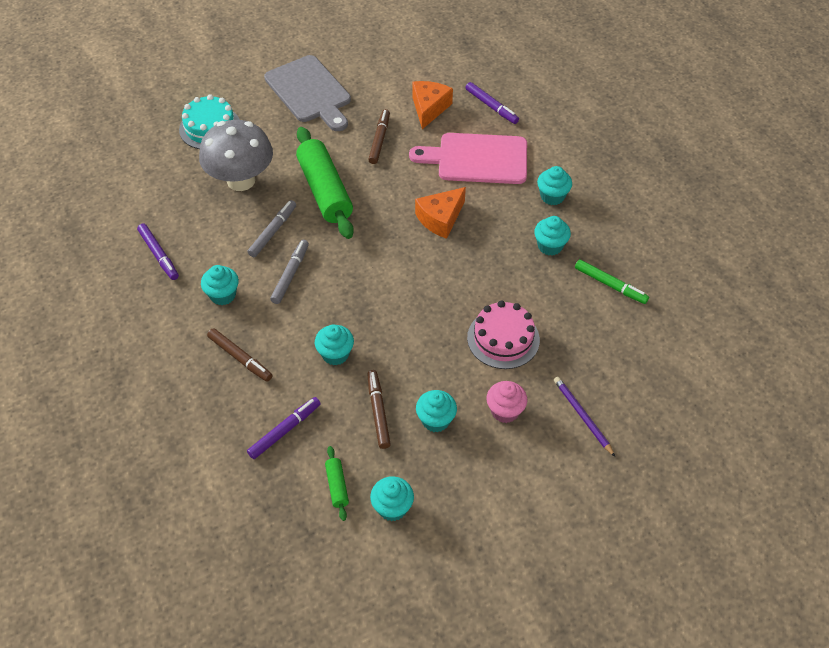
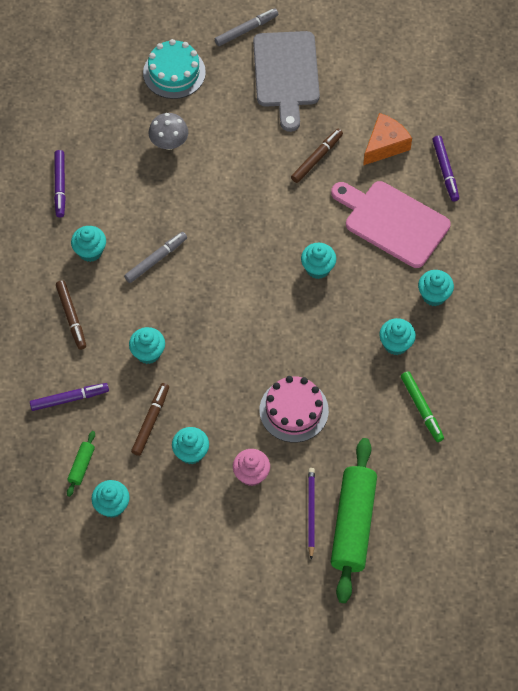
camera: 30 degrees right, 10 degrees up
(241, 180) = (169, 143): grey mushroom -> grey mushroom, size x0.56
(272, 232) = (166, 210): grey marker -> grey marker (246, 30)
(325, 191) = (234, 189): green rolling pin -> green rolling pin (353, 524)
(440, 219) = (318, 268): orange cheese -> turquoise cupcake

